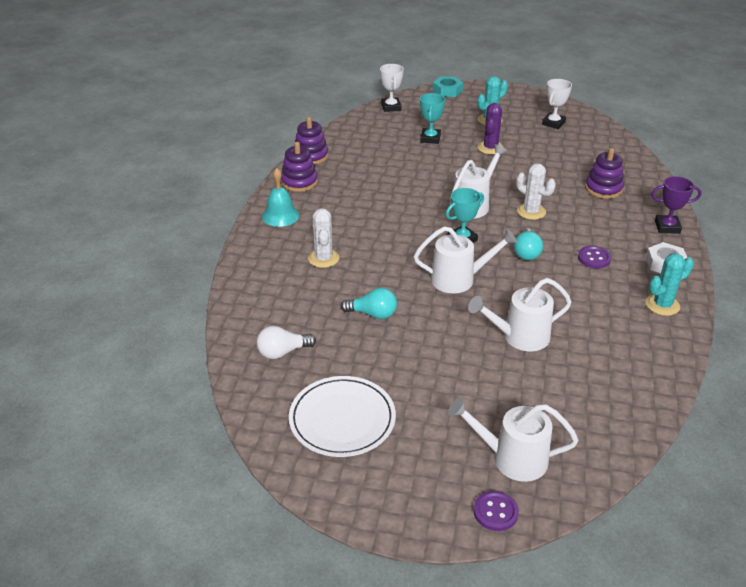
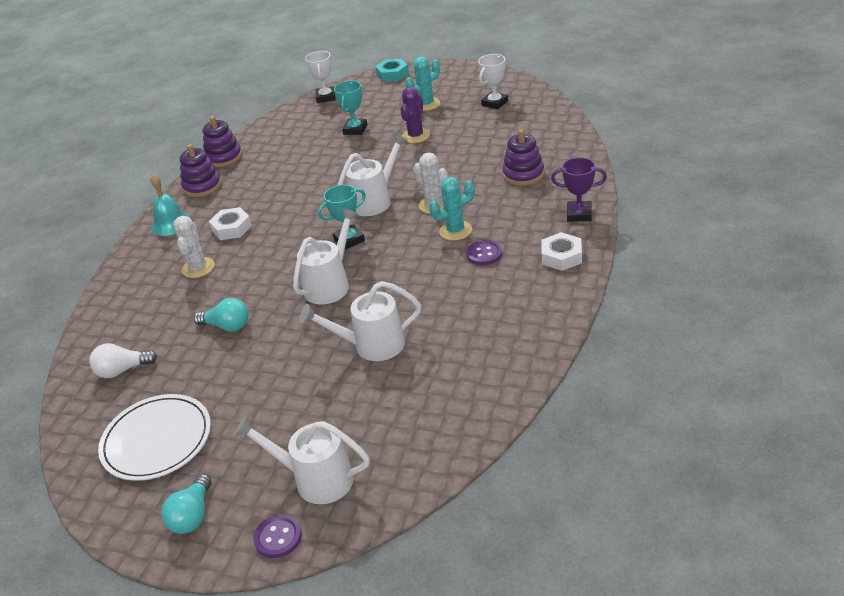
camera: 10 degrees right, 0 degrees up
(343, 223) = (232, 228): none -> white nut
(459, 279) = (330, 284): white watering can -> white watering can turned 60 degrees counterclockwise
(526, 252) = (412, 251): turquoise light bulb -> turquoise light bulb (193, 515)
(662, 305) = (541, 304): turquoise cactus -> turquoise cactus (455, 231)

